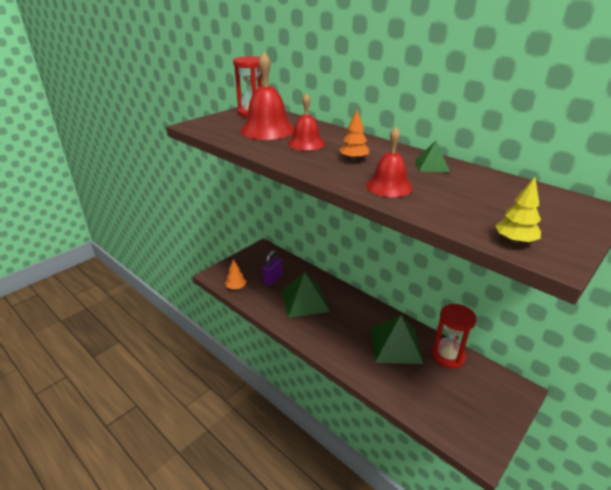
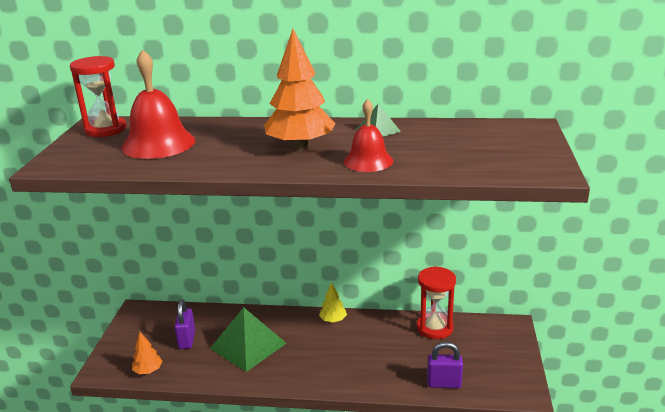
camera: 35 degrees left, 5 degrees down
(306, 143) = (227, 145): red bell -> none
(353, 159) = (300, 146): orange tree -> orange tree, size x2.04
(396, 345) = (381, 342): green pyramid -> none
(416, 403) = (444, 383): none -> purple padlock
(514, 241) = (515, 170): yellow tree -> yellow tree (333, 320)

